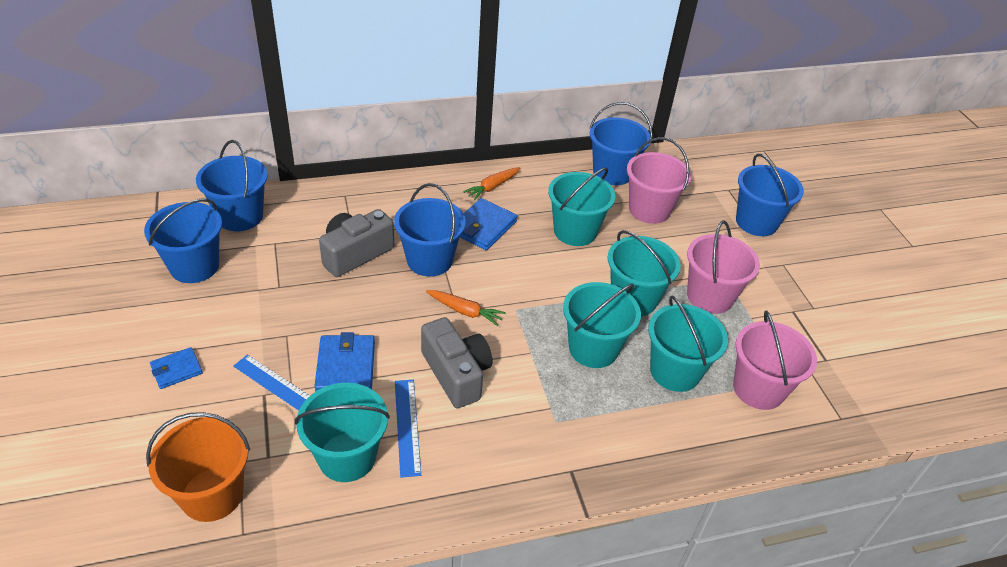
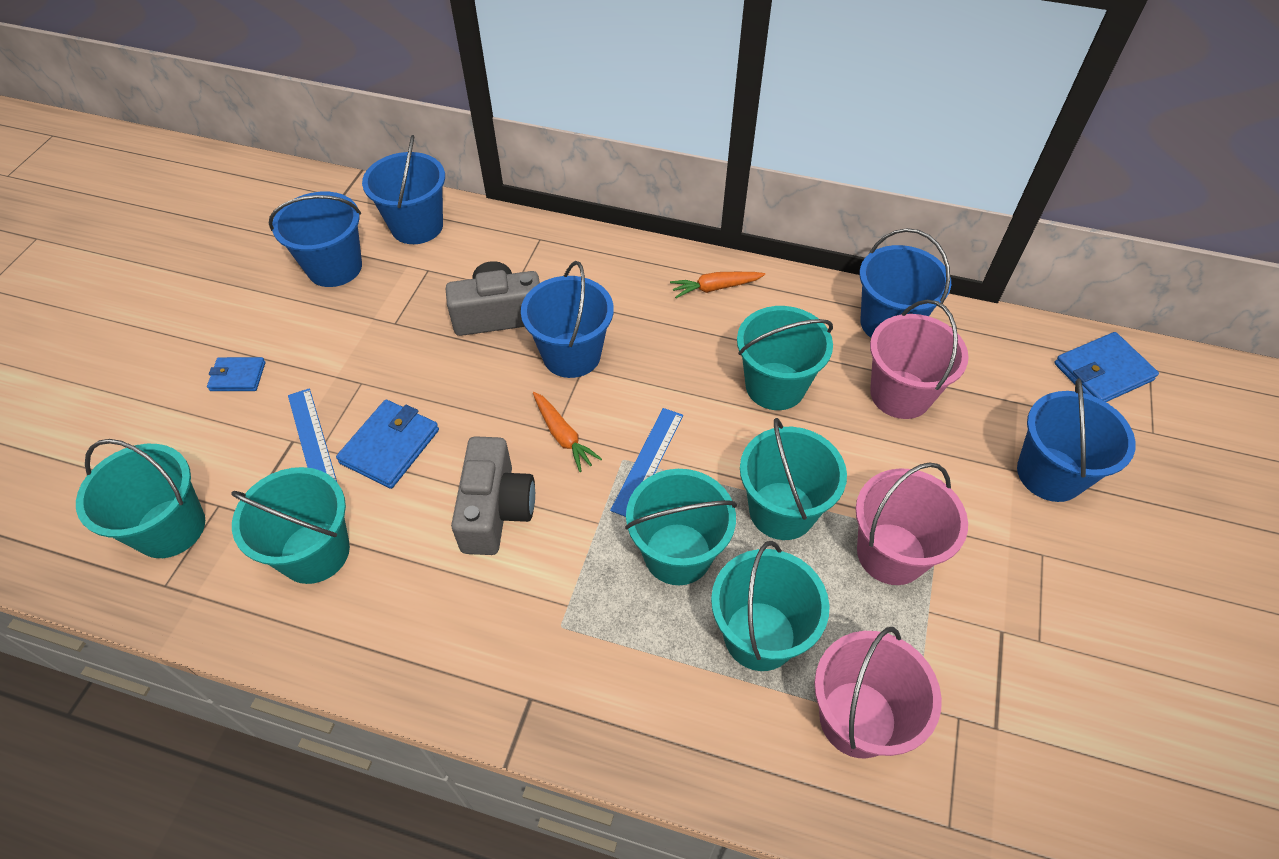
camera: 35 degrees right, 10 degrees up
(212, 494) = (170, 528): orange bucket -> turquoise bucket
(407, 426) = (398, 547): blue ruler -> blue ruler (647, 461)
(483, 227) = (665, 336): blue wallet -> blue wallet (1102, 372)

